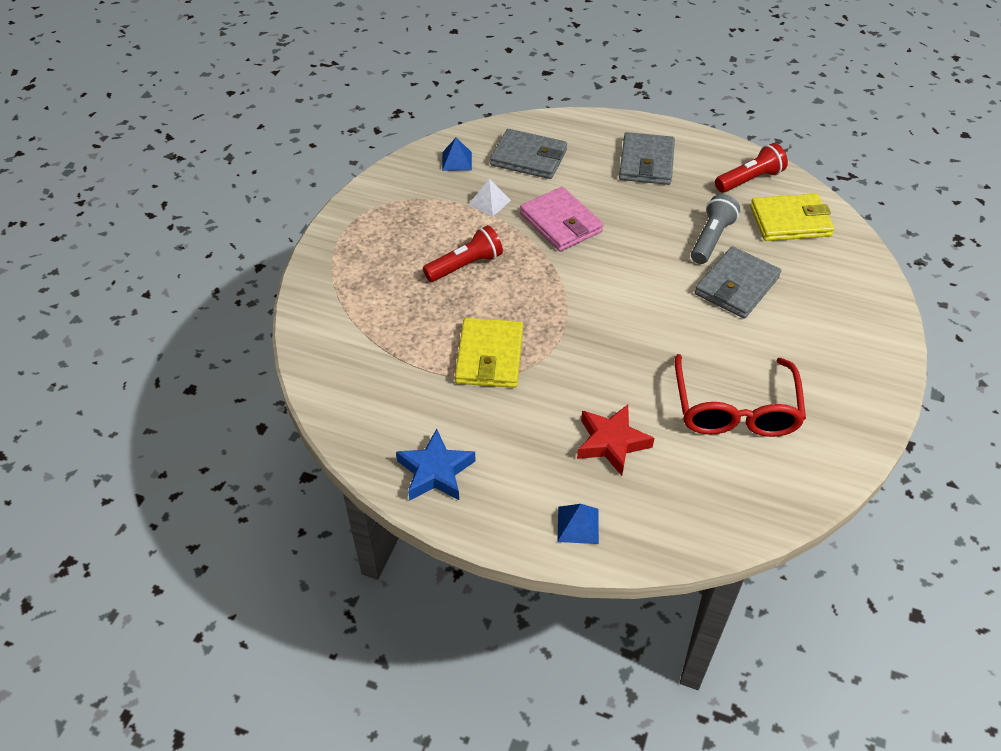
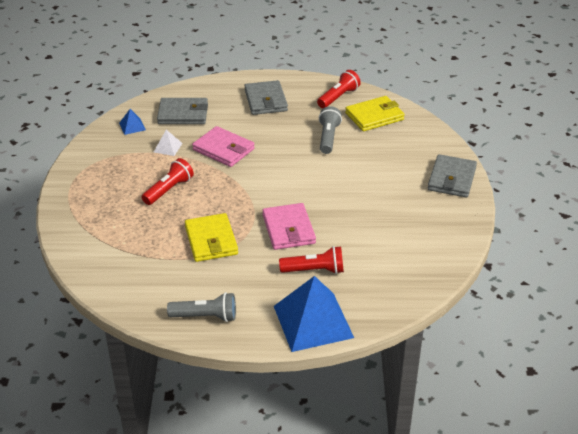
camera: 20 degrees left, 10 degrees down
(435, 472) = (205, 316): blue star -> grey flashlight
(578, 525) = (313, 321): blue pyramid -> blue pyramid, size x2.32
(600, 368) = (288, 229): none -> pink wallet
(611, 443) = (314, 270): red star -> red flashlight
(735, 409) = (384, 232): red glasses -> none
(736, 286) = (356, 161): grey wallet -> grey wallet (451, 179)

